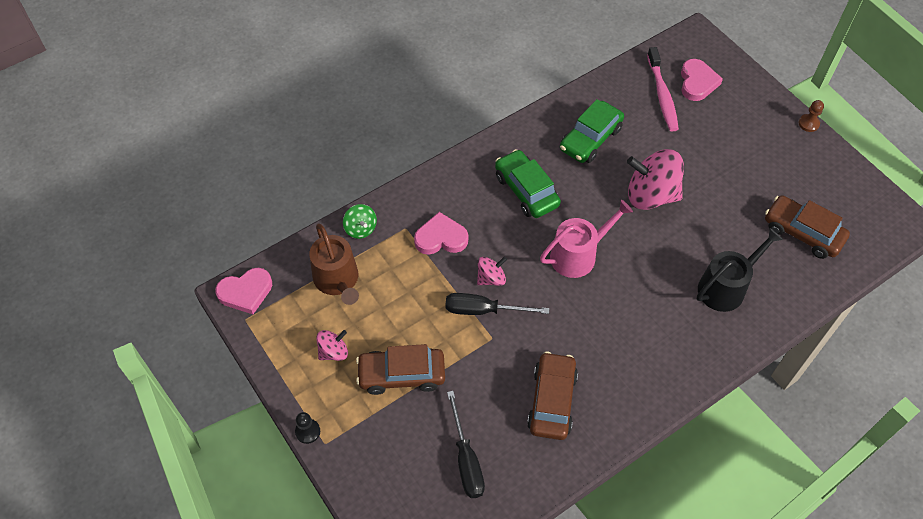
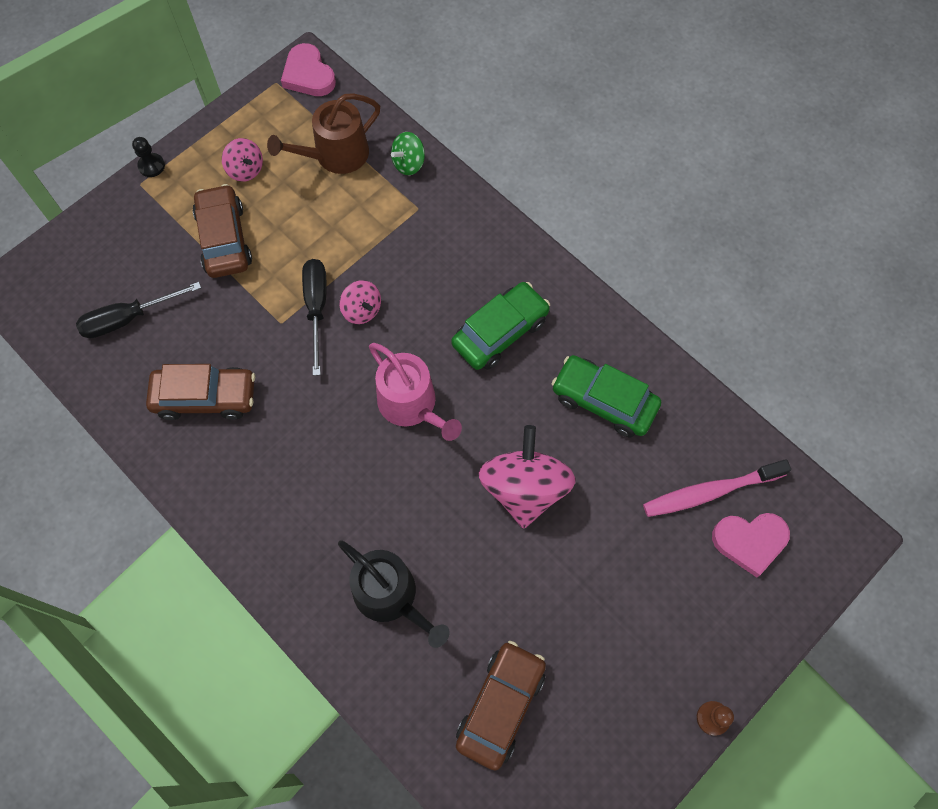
camera: 80 degrees right, 10 degrees up
(441, 238) = (410, 247): pink heart -> none

